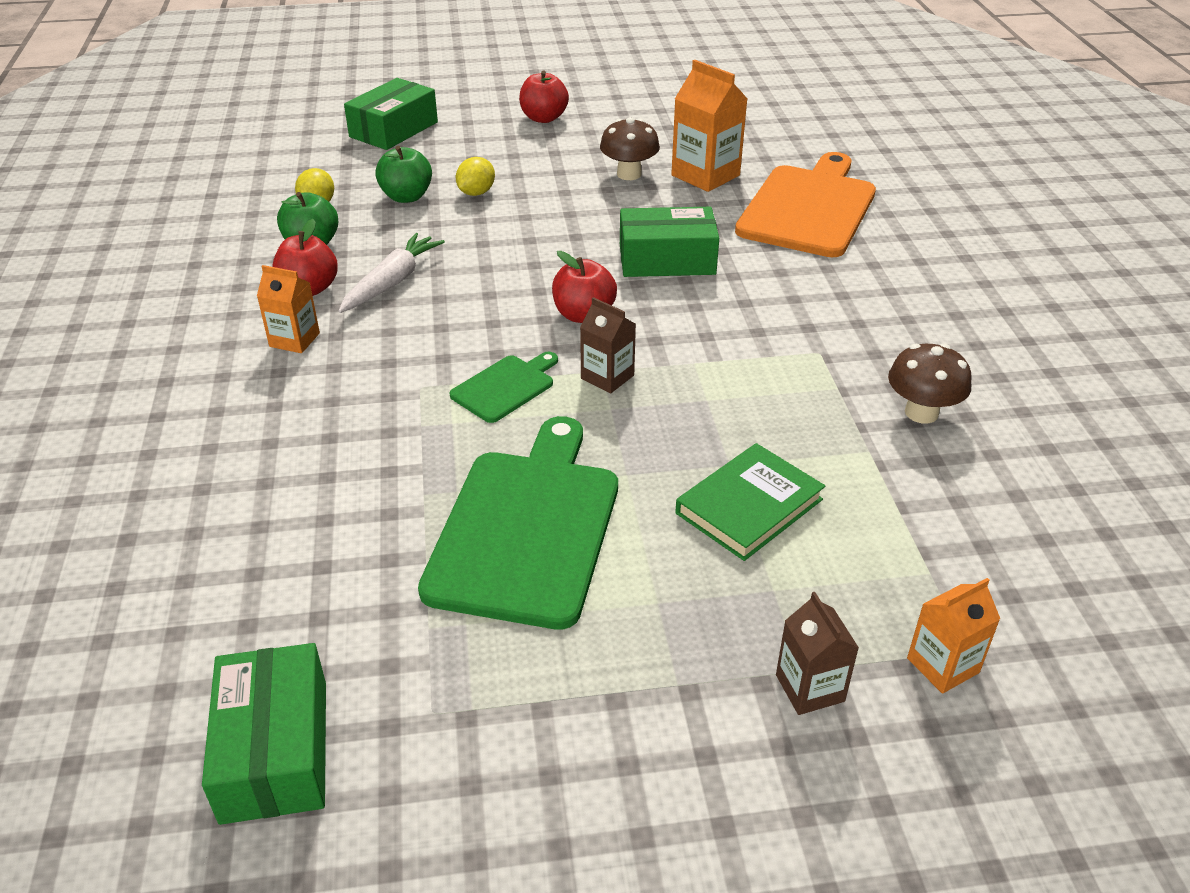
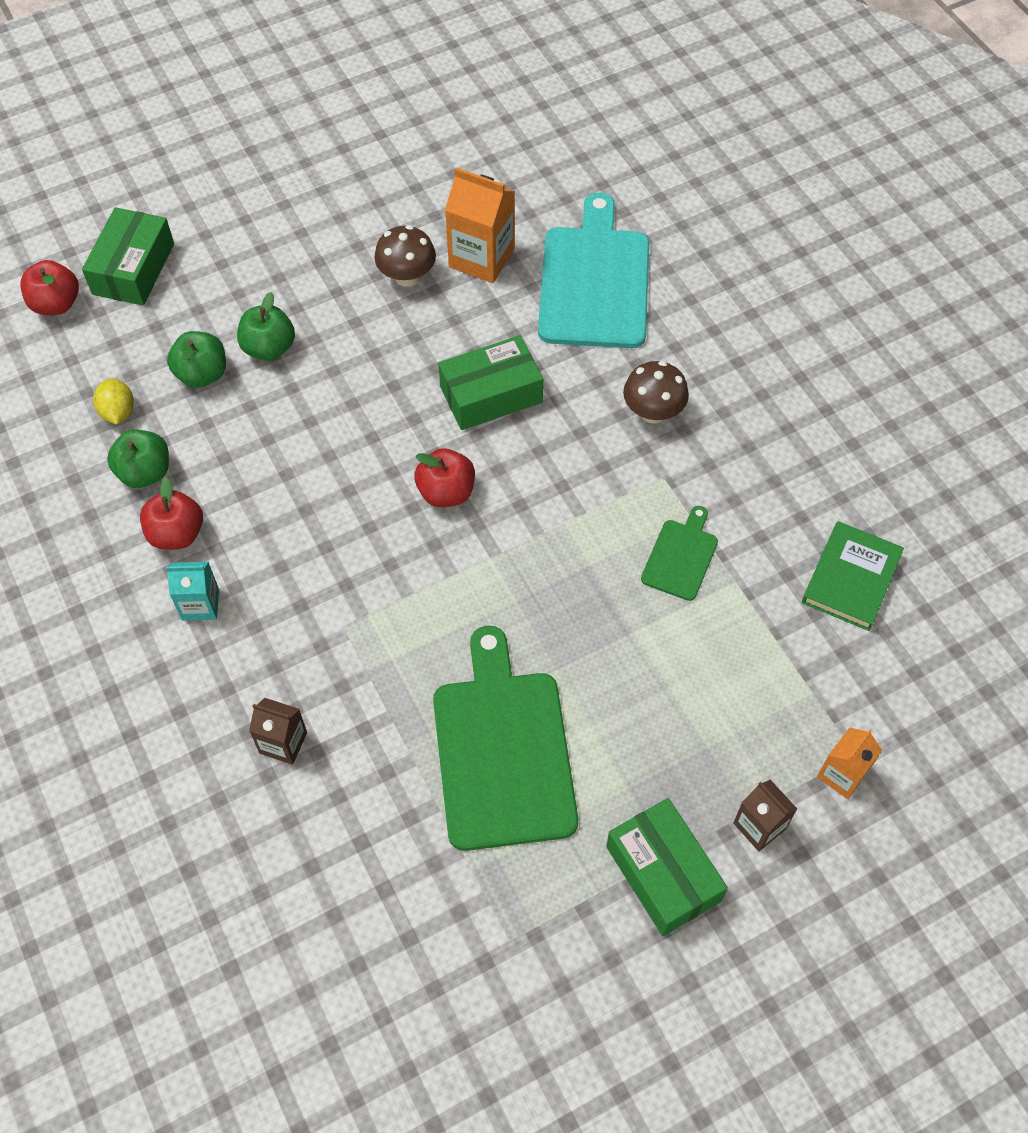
camera: 20 degrees left, 20 degrees up
(275, 750) = (415, 1010): green box -> green box (663, 873)
(294, 340) = (200, 604): orange carton -> turquoise carton
(392, 282) = (251, 501): white carrot -> none
(476, 193) = (269, 348): yellow lemon -> green apple
(505, 387) = (416, 603): green cutting board -> green cutting board (681, 556)
(543, 118) = (283, 207): red apple -> red apple (56, 304)
(607, 377) = (498, 563): brown carton -> brown carton (283, 743)
(749, 506) = (663, 671): green book -> green book (851, 579)
(808, 208) = (594, 281): orange cutting board -> turquoise cutting board
(921, 412) = (764, 525): brown mushroom -> brown mushroom (653, 412)

